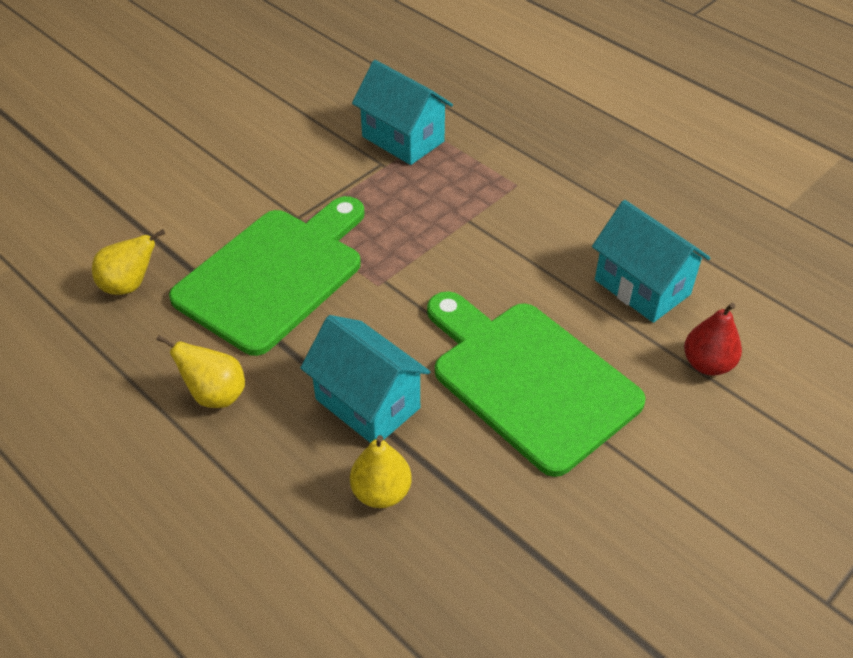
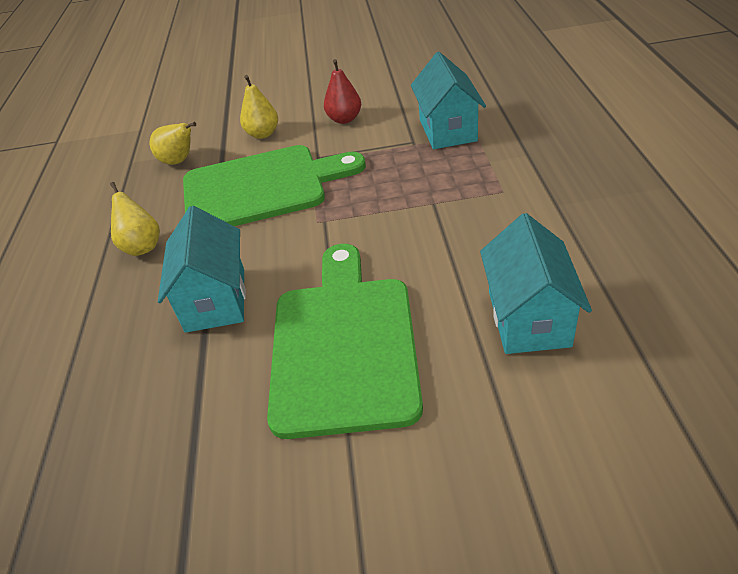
camera: 45 degrees right, 5 degrees down
(381, 492) = (150, 367): yellow pear -> yellow pear (263, 134)
(707, 364) = (520, 420): red pear -> red pear (344, 119)

